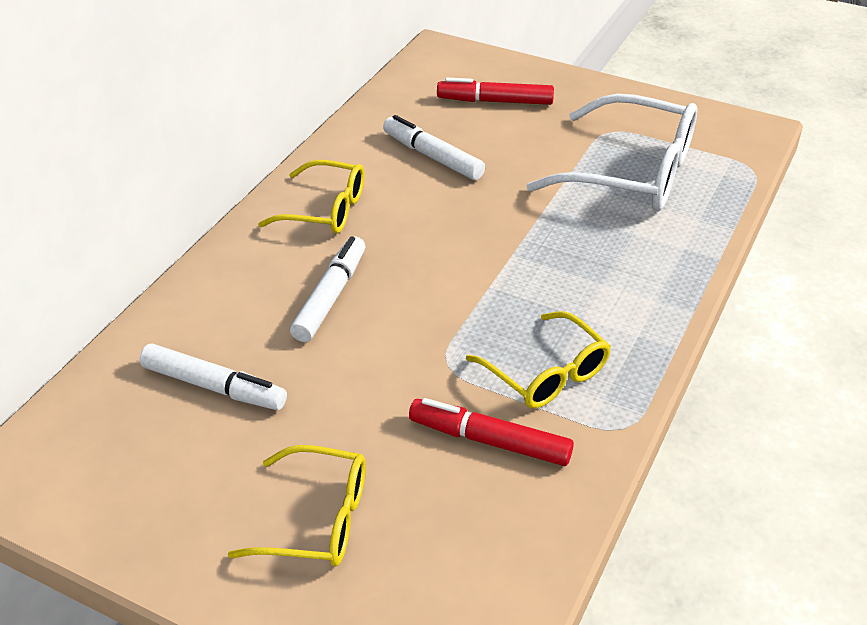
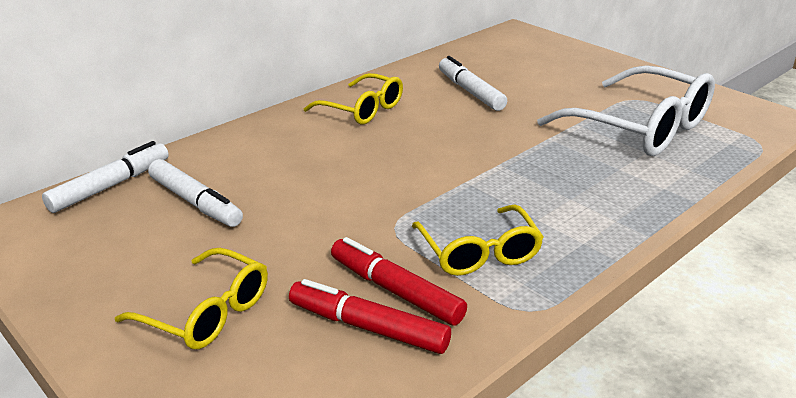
camera: 20 degrees right, 10 degrees down
(330, 297) = (327, 163): white marker -> white marker (110, 186)
(495, 101) = (544, 66): red marker -> red marker (368, 327)

